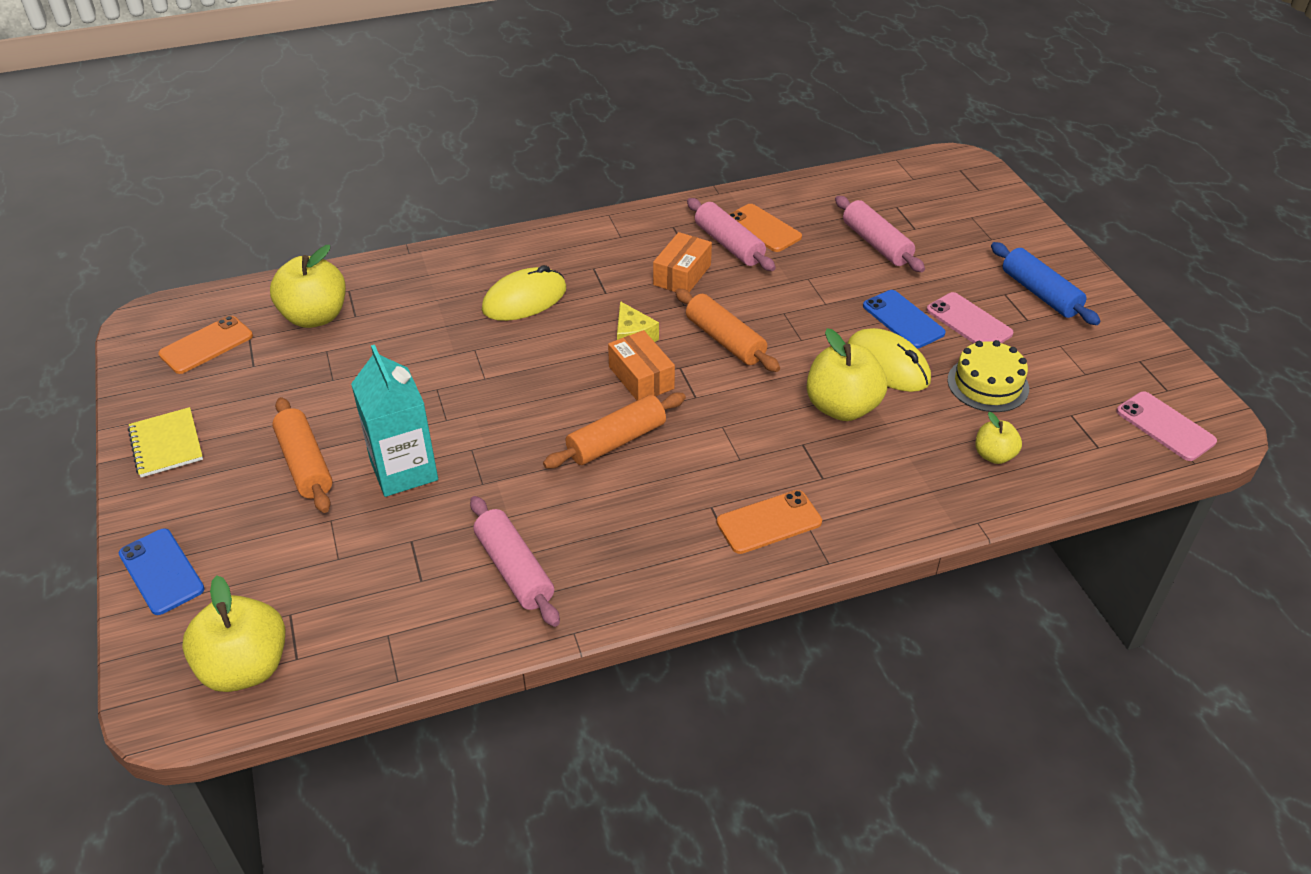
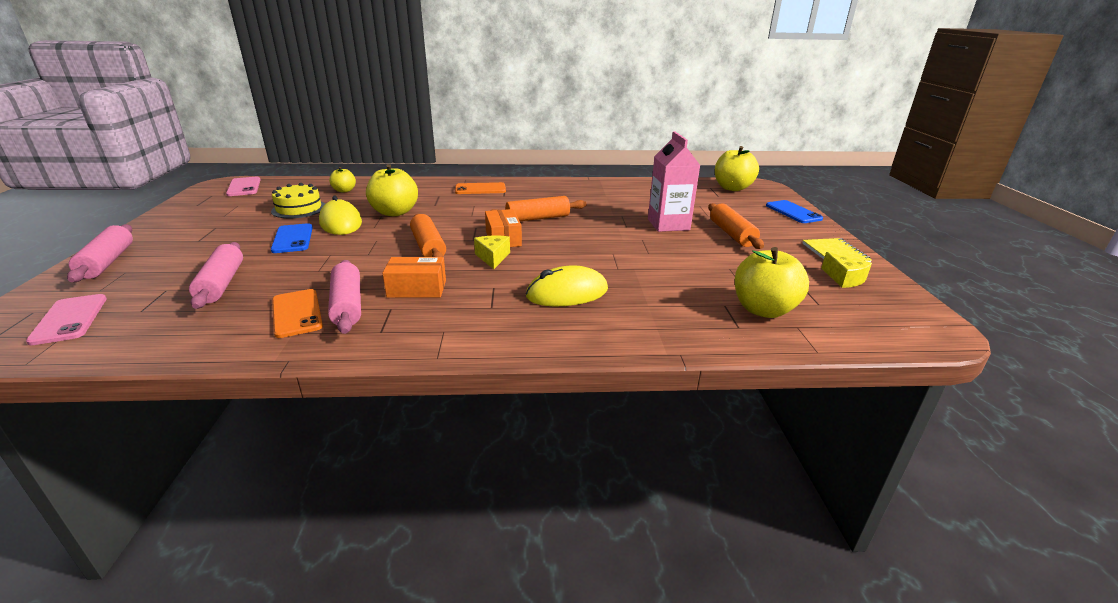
camera: 165 degrees left, 15 degrees down
(190, 387) = (844, 279): none -> yellow cheese
(206, 345) = (855, 304): orange phone -> none
(404, 470) = (668, 224): turquoise carton -> pink carton
(514, 569) = (610, 193): pink rolling pin -> pink rolling pin (107, 262)
(682, 275) = (417, 289): orange box -> orange box turned 45 degrees clockwise
(969, 322) = (253, 232): pink phone -> pink phone (69, 319)
(1040, 293) = (175, 237): blue rolling pin -> none

